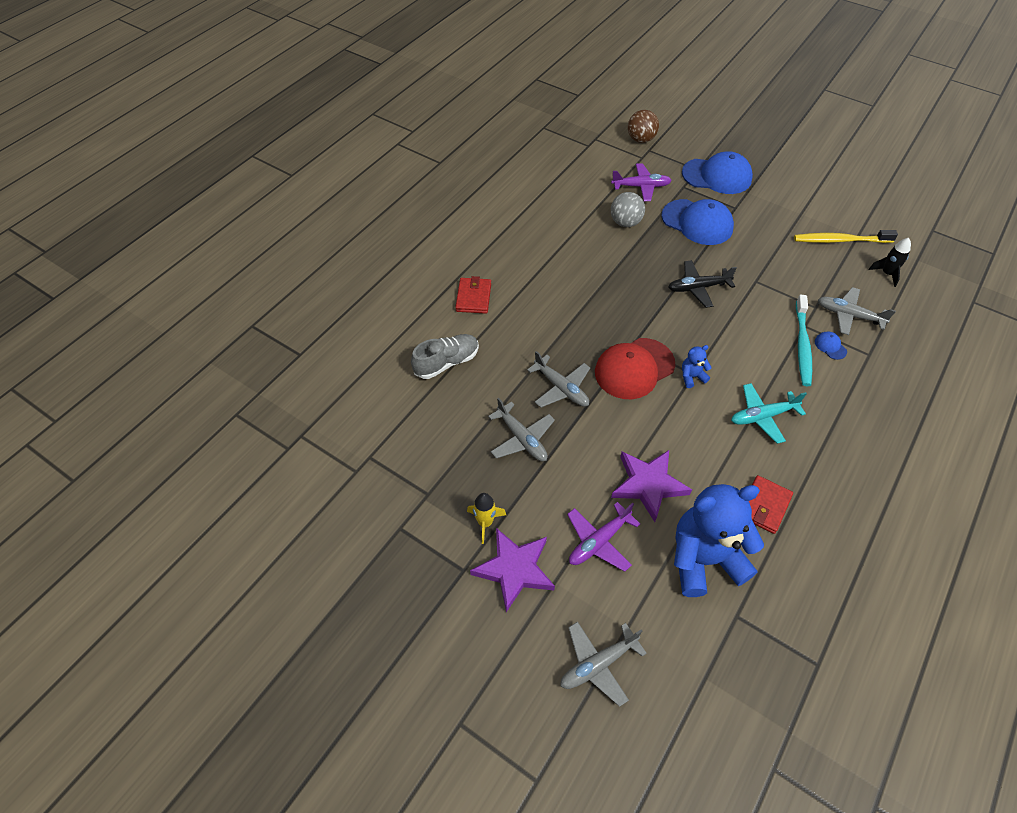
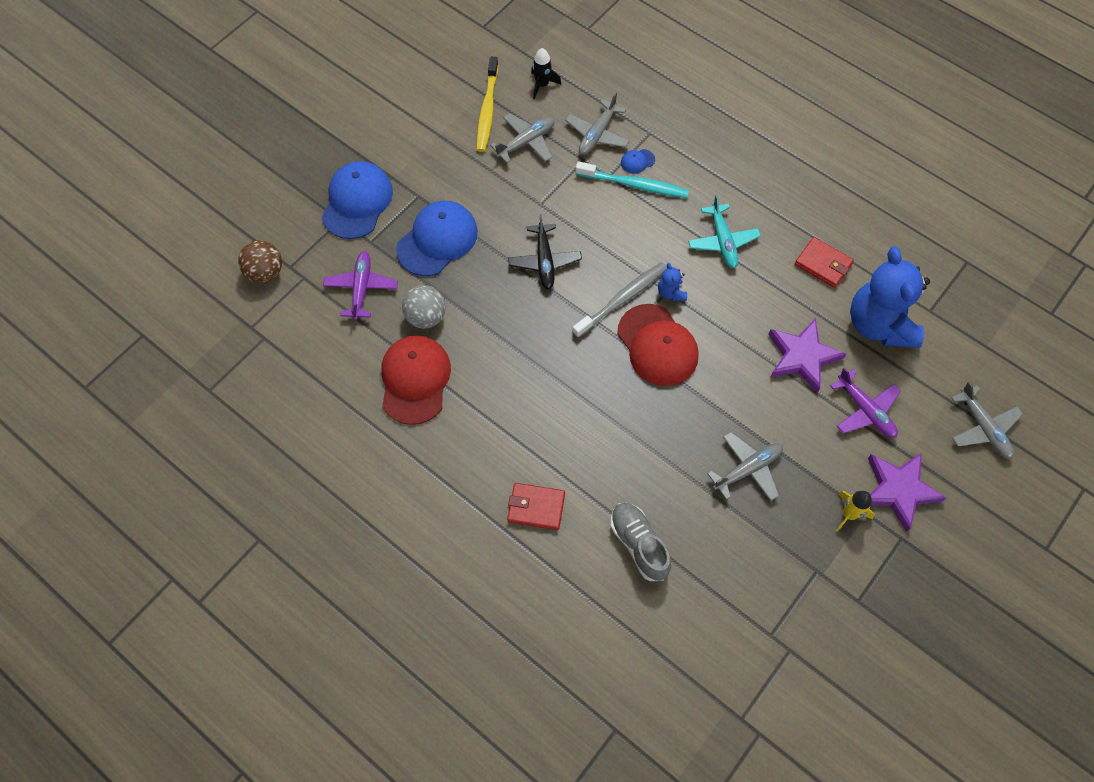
camera: 85 degrees left, 10 degrees up
(561, 388) = (681, 422): grey plane -> grey plane (526, 142)
(570, 222) = (415, 380): none -> red cap
(675, 342) = (622, 299): none -> grey toothbrush

